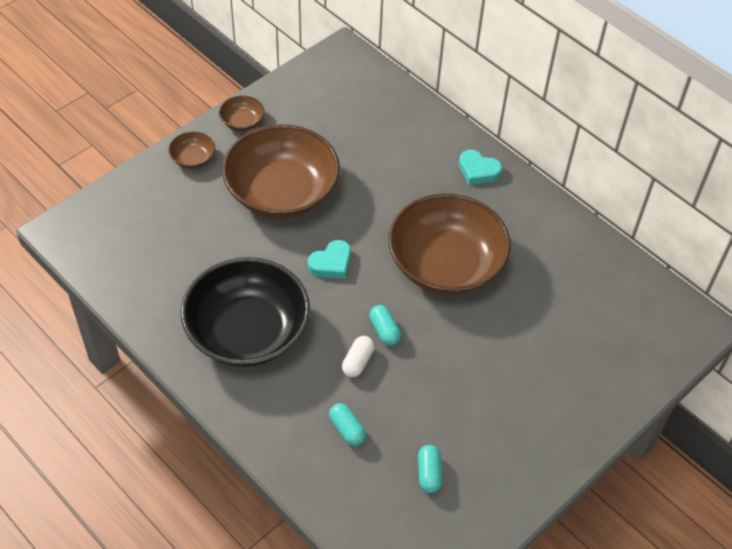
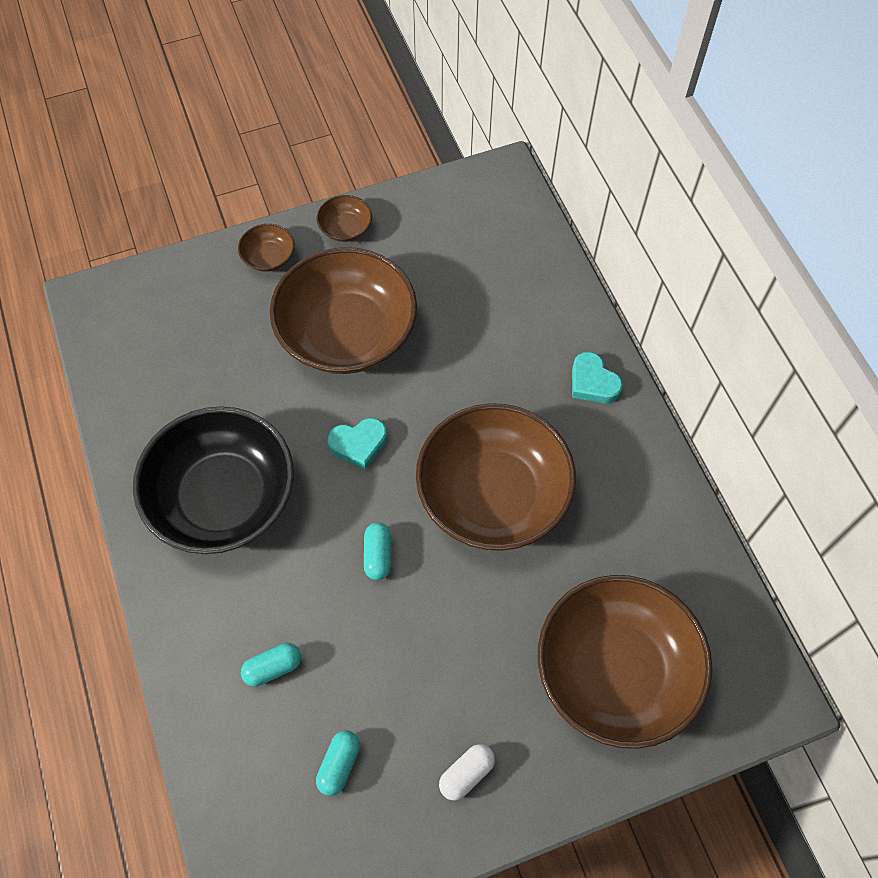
camera: 25 degrees right, 10 degrees up
(347, 429) = (273, 667): turquoise capsule -> turquoise capsule turned 75 degrees clockwise
(357, 362) = (327, 584): white capsule -> white capsule (466, 773)
(587, 346) = (615, 671): none -> brown bowl

